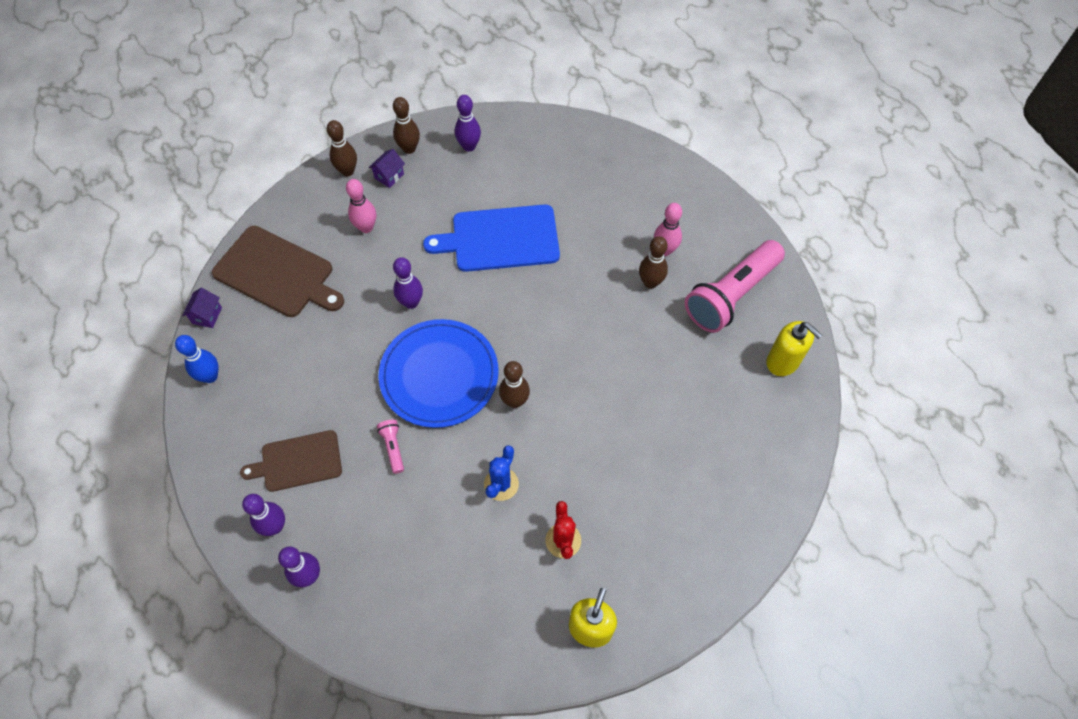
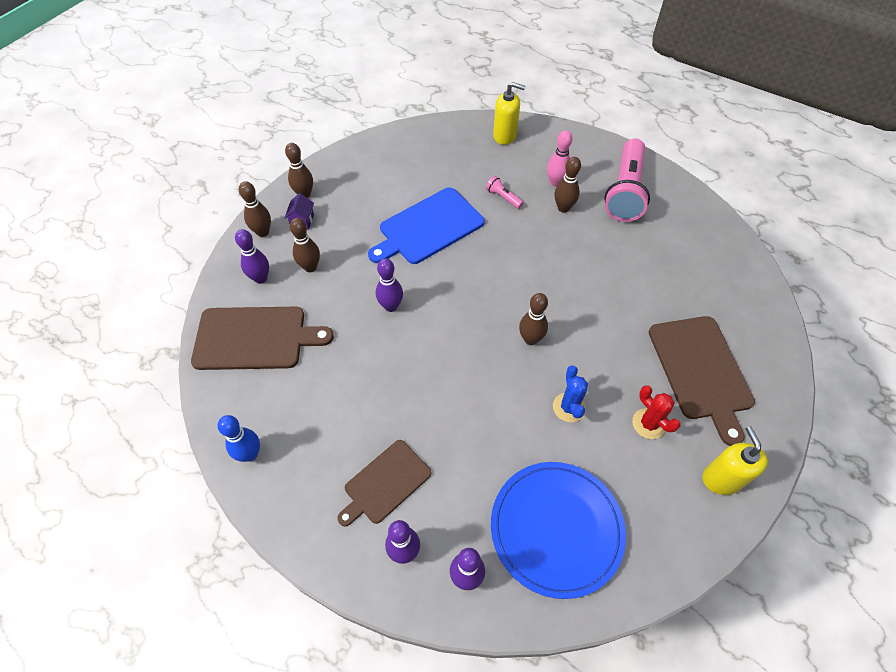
camera: 30 degrees left, 5 degrees down
(207, 315) = (211, 404): purple house -> none
(366, 227) = (310, 267): pink bowling pin -> brown bowling pin
(393, 447) = (460, 426): pink flashlight -> pink flashlight (503, 197)
(439, 375) = (455, 350): blue plate -> blue plate (556, 528)
(469, 146) = (353, 173): purple bowling pin -> purple bowling pin (260, 278)
(655, 520) = (701, 371): none -> brown cutting board
(783, 362) = (694, 218): yellow soap dispenser -> yellow soap dispenser (505, 136)

